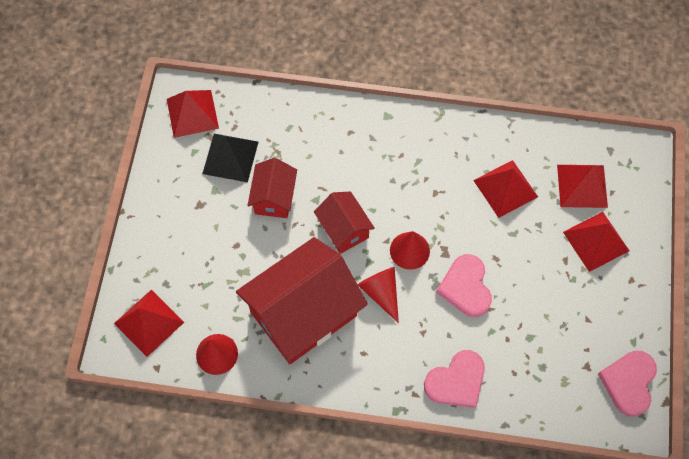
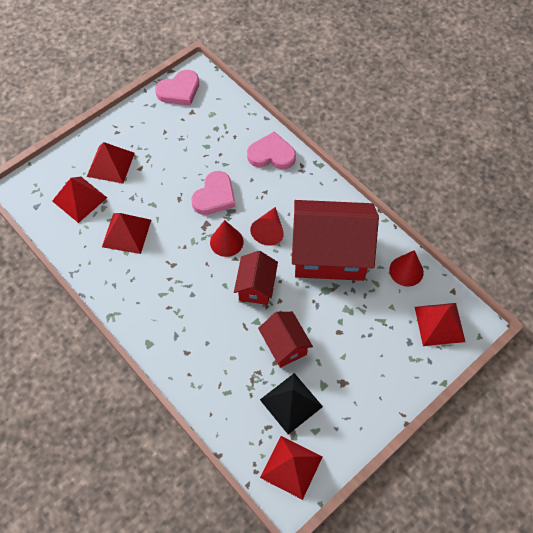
camera: 140 degrees left, 5 degrees down
(274, 198) = (284, 345): red house -> red house turned 75 degrees counterclockwise

